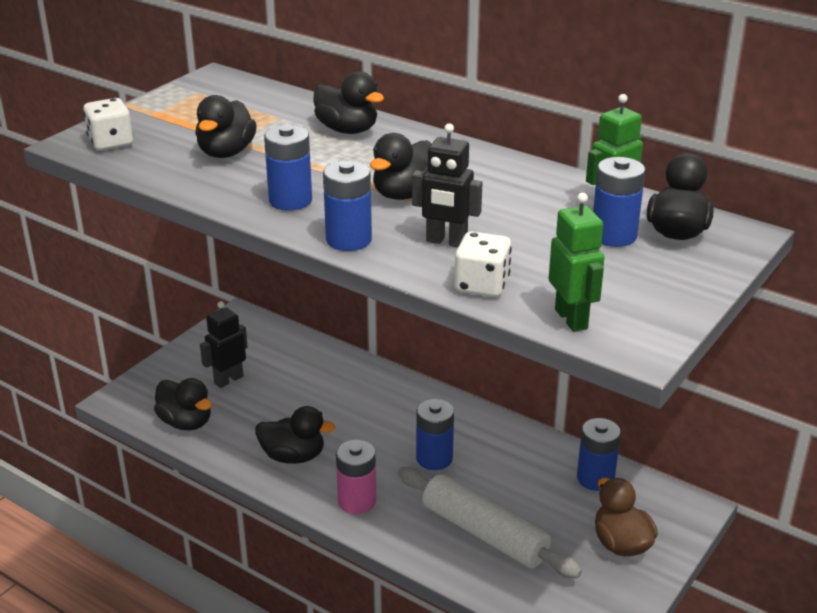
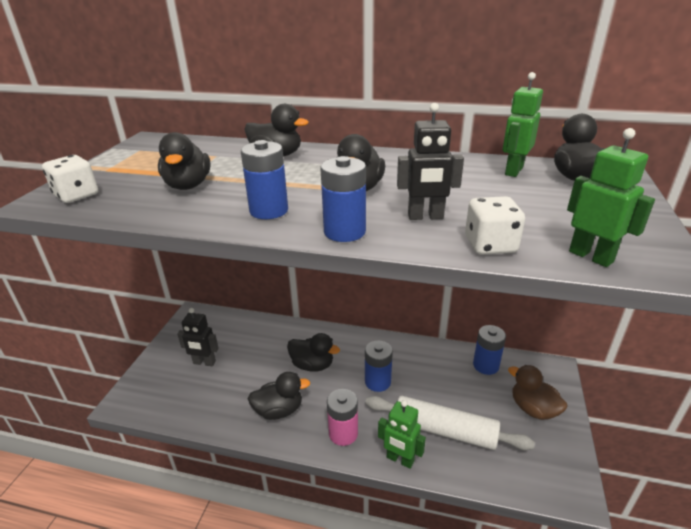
camera: 20 degrees left, 0 degrees up
(186, 422) = (184, 406): black duck -> black duck (312, 365)
(228, 380) = (204, 362): black robot -> black robot turned 105 degrees counterclockwise
(409, 546) = (400, 459): none -> green robot
(613, 236) = (539, 188): blue battery -> none

